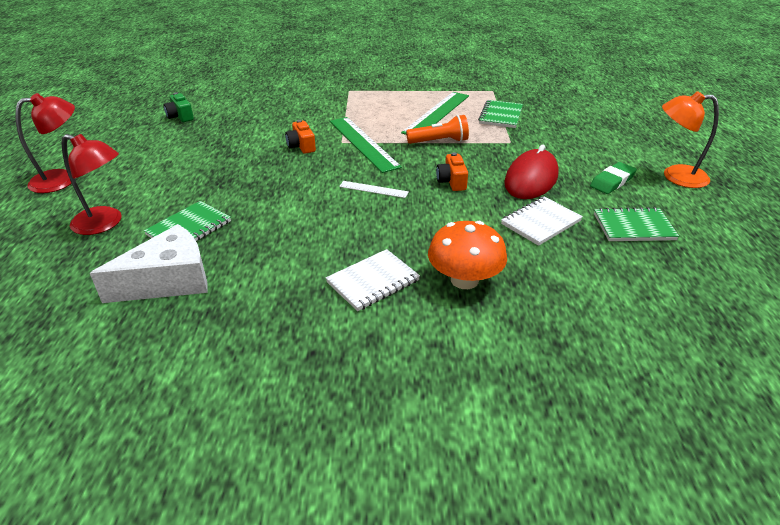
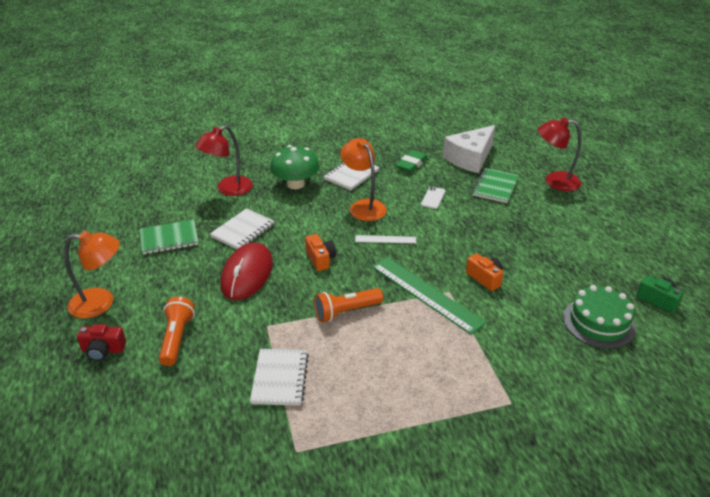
camera: 165 degrees right, 0 degrees up
(63, 179) = (640, 207): red lamp -> red lamp (228, 189)
(244, 112) = (598, 322): none -> green cake
(282, 227) = (433, 198): none -> white phone
(379, 230) = (363, 206): none -> orange lamp
(437, 114) = (364, 366): green ruler -> none
(464, 280) = (295, 184): orange mushroom -> green mushroom
(500, 116) = (280, 378): green notebook -> white notebook
(588, 144) = (177, 338): none -> orange flashlight
(612, 181) = (169, 284): green eraser -> green eraser (411, 164)
(649, 145) = (103, 350): none -> red camera

